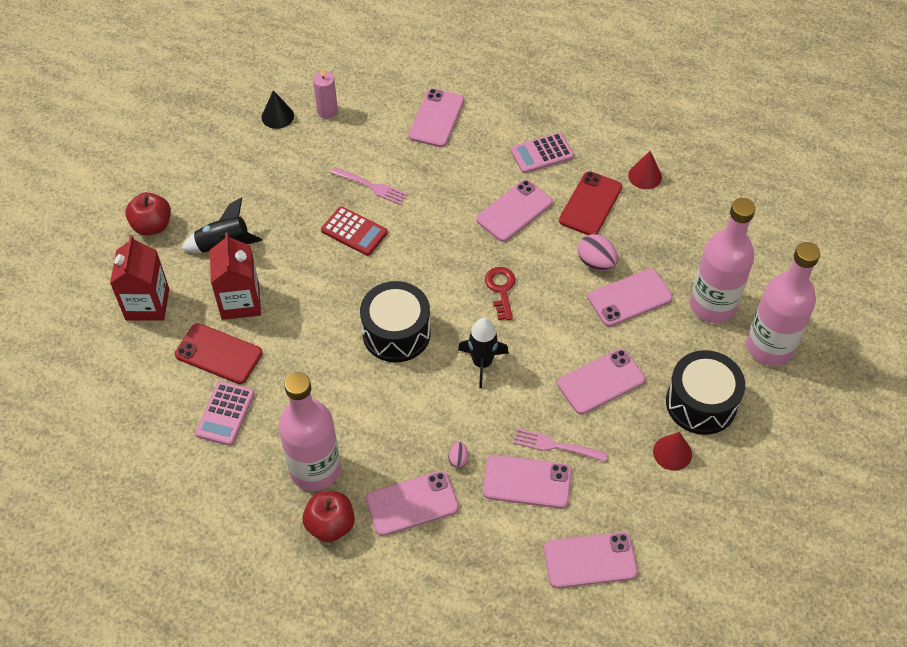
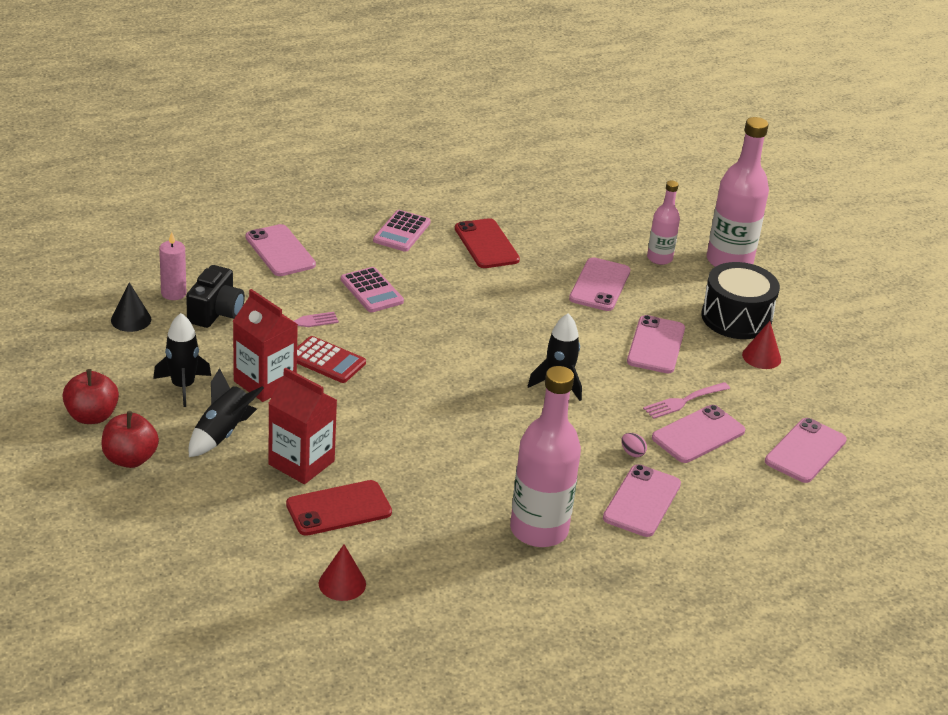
camera: 50 degrees left, 20 degrees down
(147, 304) = (216, 515): red carton -> red carton (265, 382)
(225, 414) = (409, 543): pink calculator -> pink calculator (372, 291)
(245, 191) = (183, 386): none -> black rocket
(330, 525) = (605, 556): red apple -> red apple (92, 416)
(334, 144) = (216, 312): none -> black camera
(354, 231) = (327, 360): red calculator -> red calculator turned 45 degrees clockwise
(396, 333) = (465, 405): black drum -> none
(501, 289) = (502, 332): red key -> none
(514, 211) = (436, 278): pink phone -> none
(596, 263) = (545, 277): pink egg -> none
(645, 176) = (499, 207): red cone -> red cone (342, 583)
(712, 305) = (659, 258): pink bottle -> pink bottle, size x0.55

